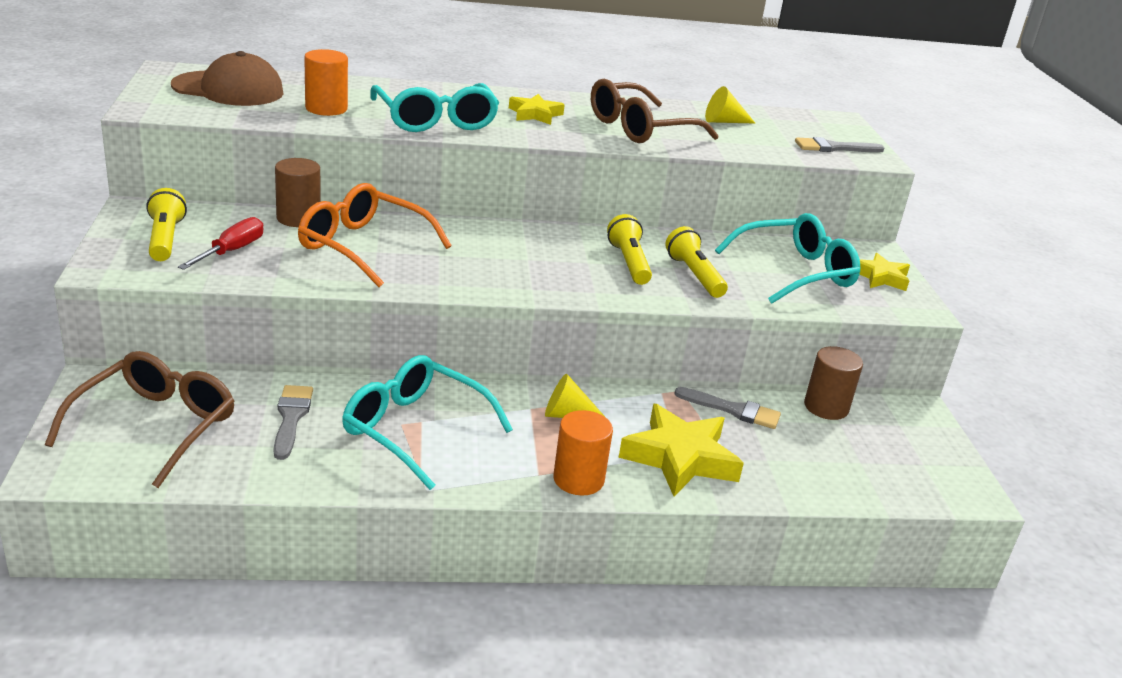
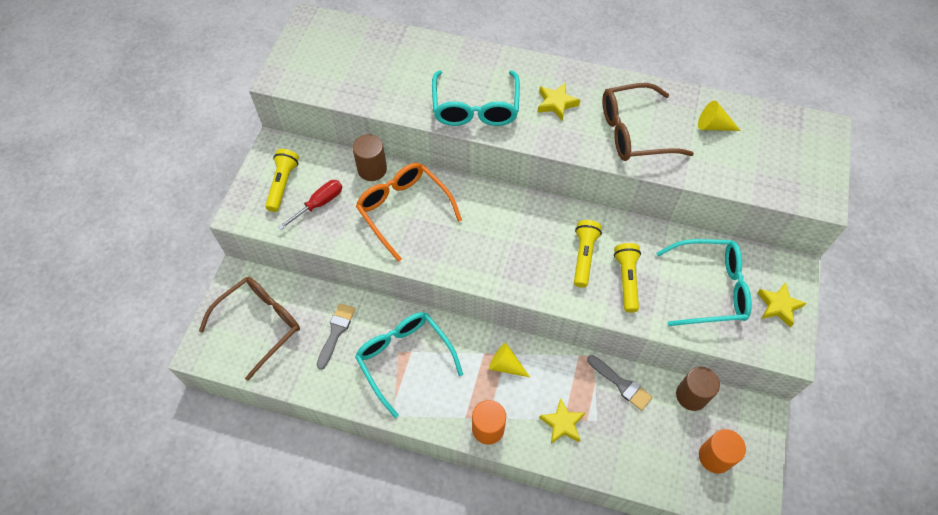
camera: 25 degrees right, 30 degrees up
(228, 89) = (342, 52): brown cap -> none
(326, 108) = (401, 85): orange cylinder -> orange cylinder (715, 457)
(680, 458) = (562, 423): yellow star -> yellow star, size x0.58
(834, 148) = (792, 178): grey brush -> none

